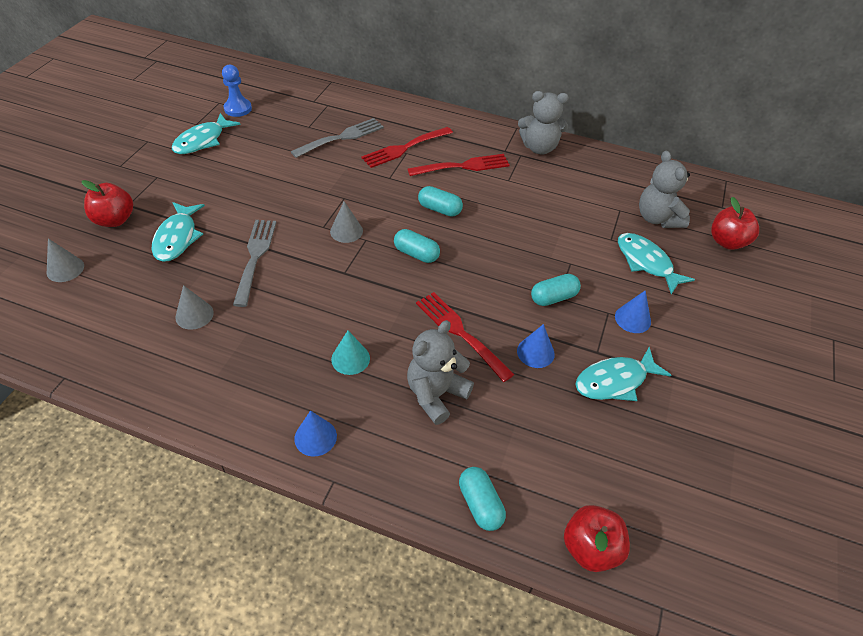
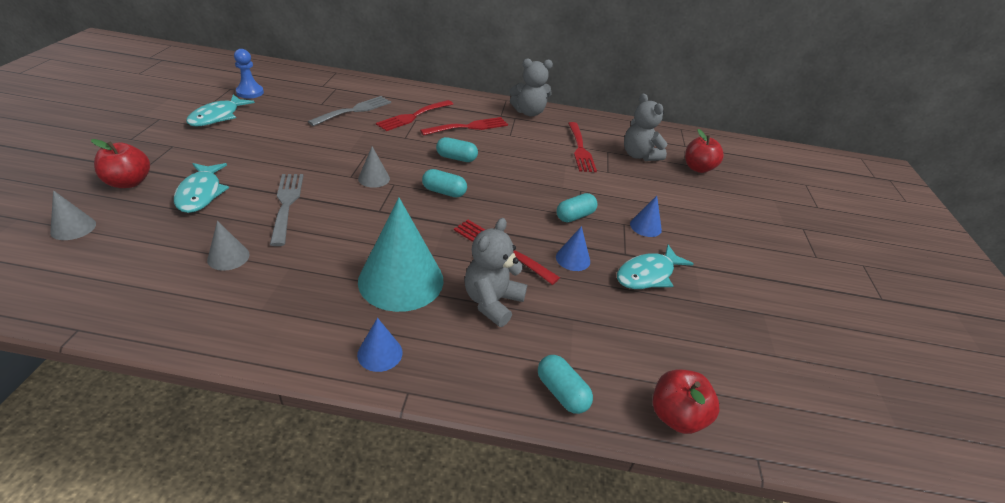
camera: 15 degrees left, 10 degrees down
(350, 358) = (401, 280): turquoise cone -> turquoise cone, size x2.19
(587, 205) = (580, 149): none -> red fork
(646, 263) = (642, 186): turquoise fish -> none

